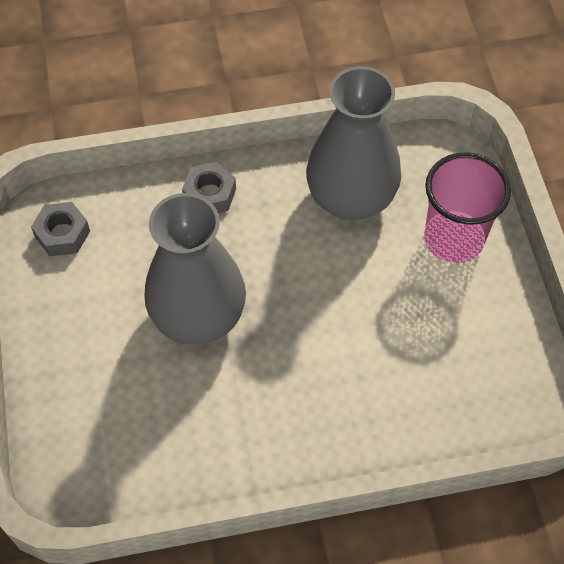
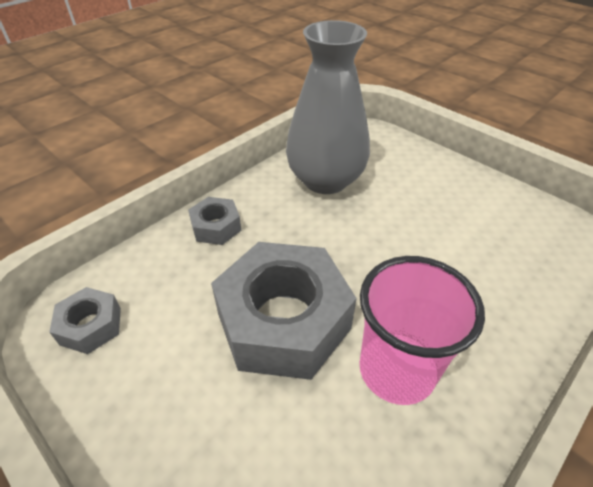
camera: 35 degrees left, 15 degrees down
(198, 315) = (283, 321): grey vase -> grey nut
(453, 239) = (416, 171): pink cup -> pink cup (396, 370)

